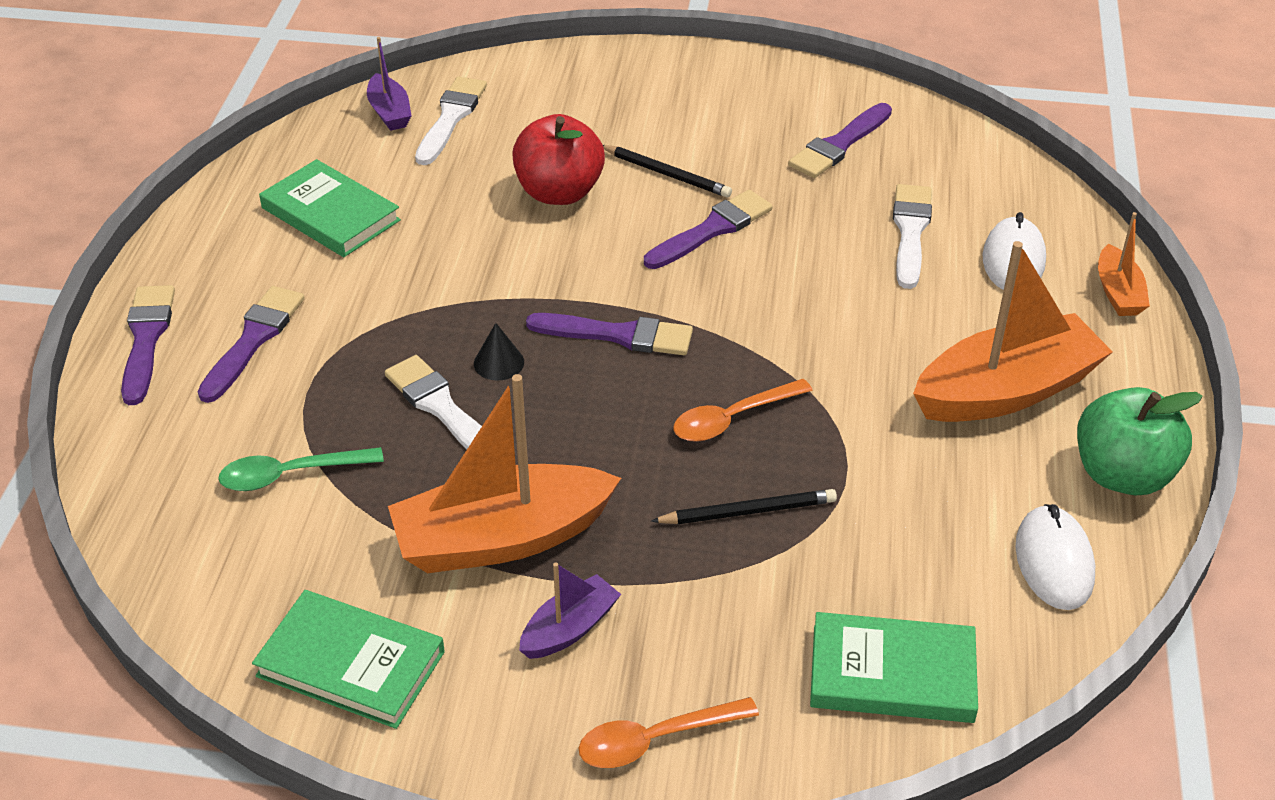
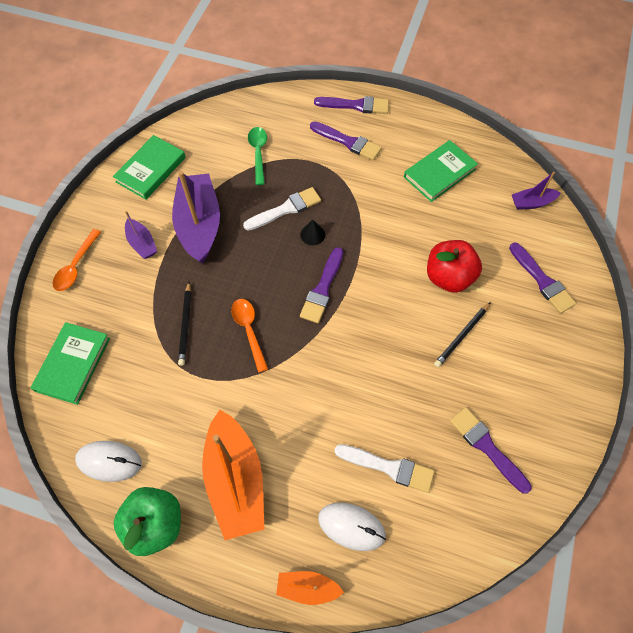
camera: 100 degrees right, 20 degrees up
(451, 118) = (525, 231): white brush -> none
(502, 538) = (199, 224): orange boat -> purple boat
(656, 739) = (76, 266): orange spoon -> orange spoon turned 150 degrees counterclockwise
(712, 230) = (405, 350): purple brush -> purple brush (542, 280)

